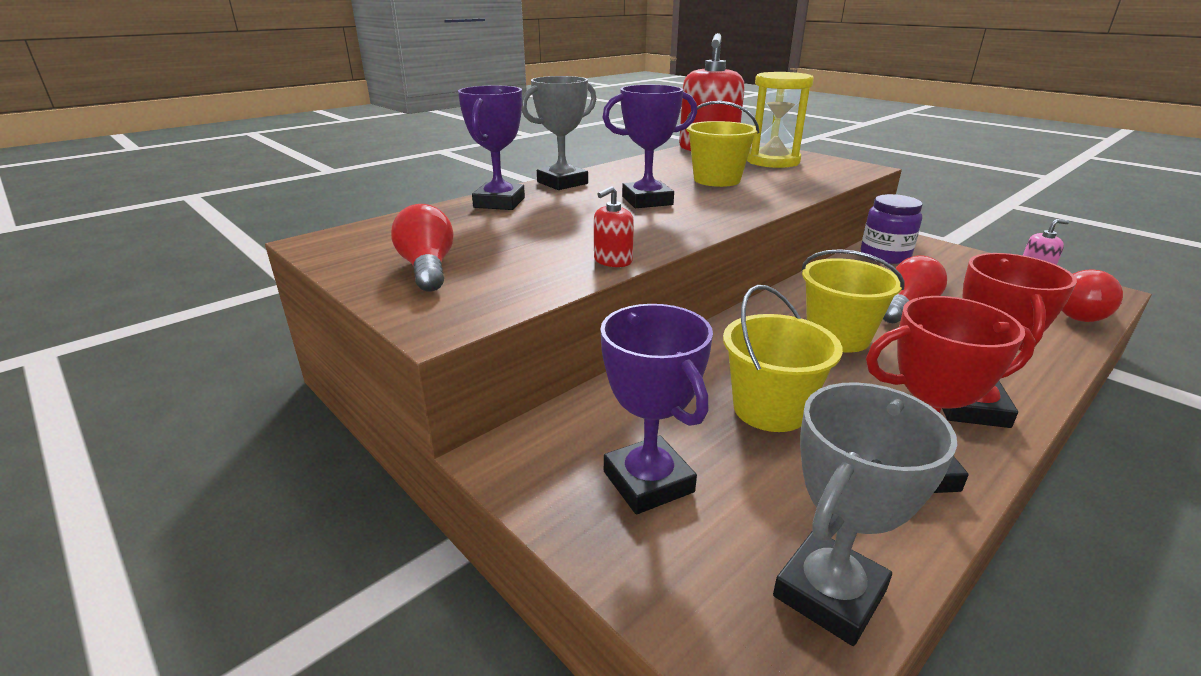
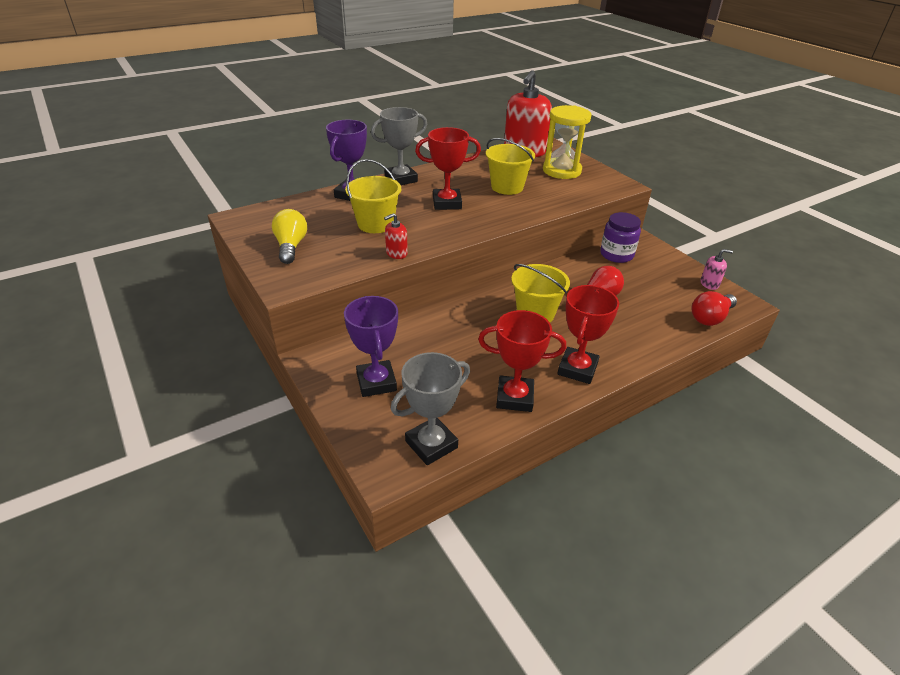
camera: 10 degrees right, 10 degrees up
(428, 269) = (291, 246): red light bulb -> yellow light bulb
(647, 201) = (447, 203): purple trophy -> red trophy
(770, 409) = (463, 353): yellow bucket -> yellow bucket (375, 224)

